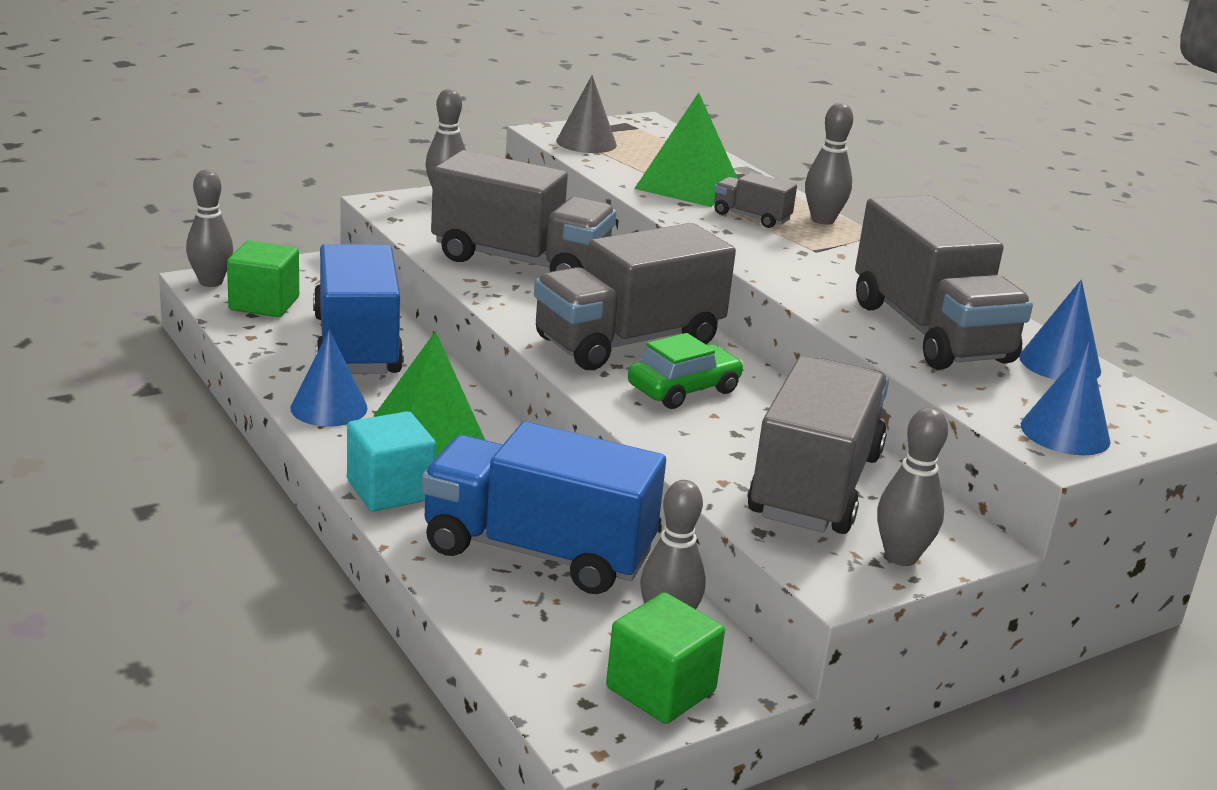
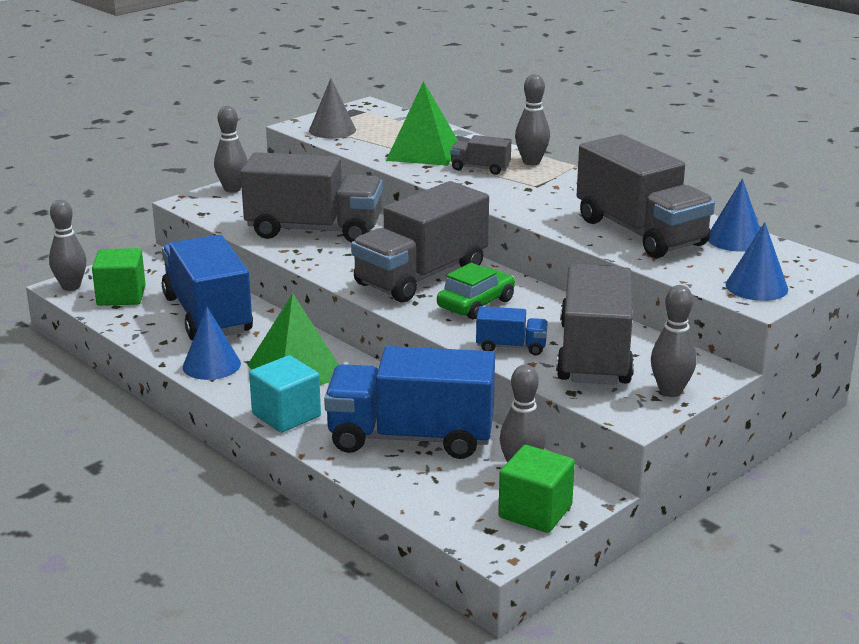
camera: 10 degrees left, 0 degrees up
(704, 454) = (511, 347): none -> blue truck

